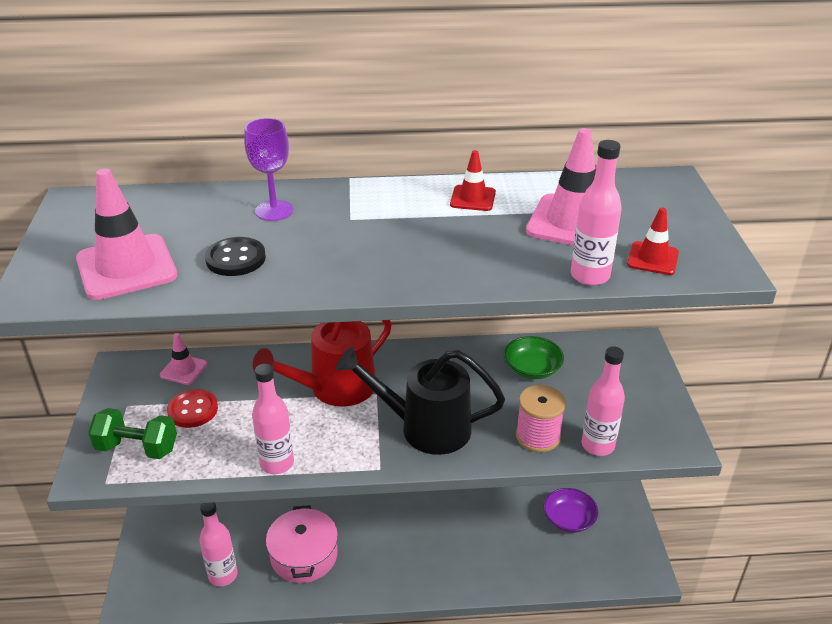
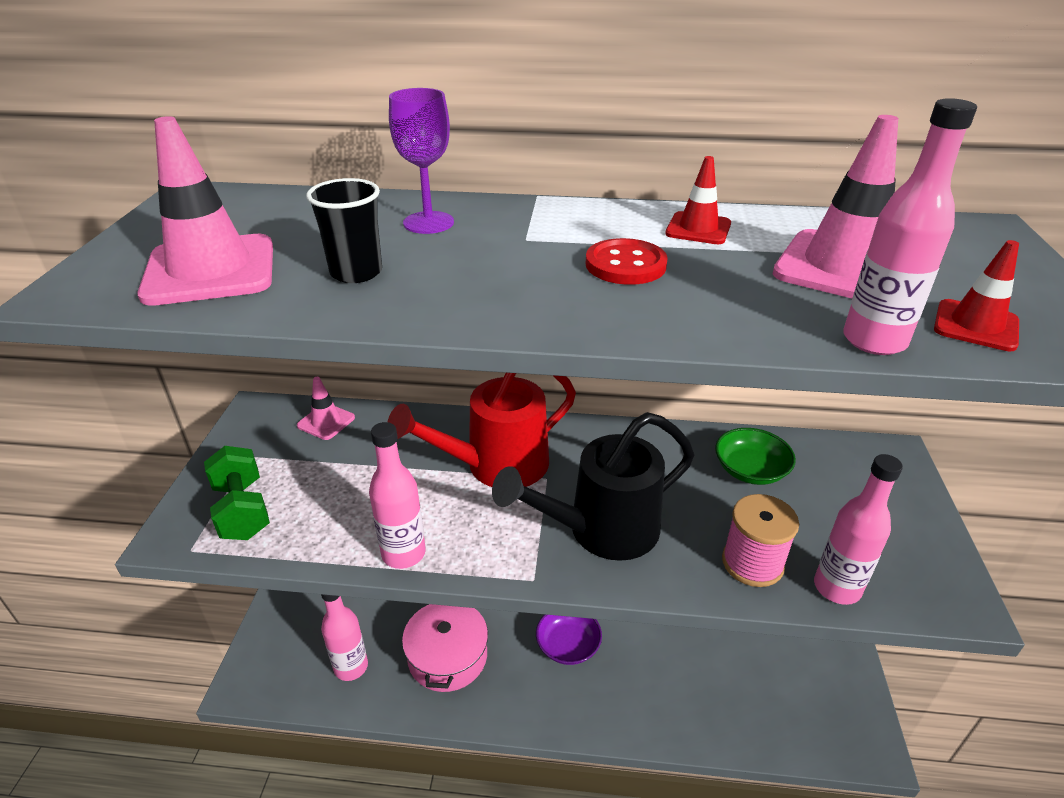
camera: 10 degrees right, 0 degrees up
(137, 448) = (242, 510): green dumbbell -> green dumbbell turned 45 degrees clockwise
(193, 410) = (322, 471): red button -> red button (625, 265)
(235, 259) = (356, 272): black button -> black cup
(425, 427) = (601, 530): black watering can -> black watering can turned 45 degrees counterclockwise
(569, 519) = (773, 659): purple bowl -> purple bowl (568, 645)

